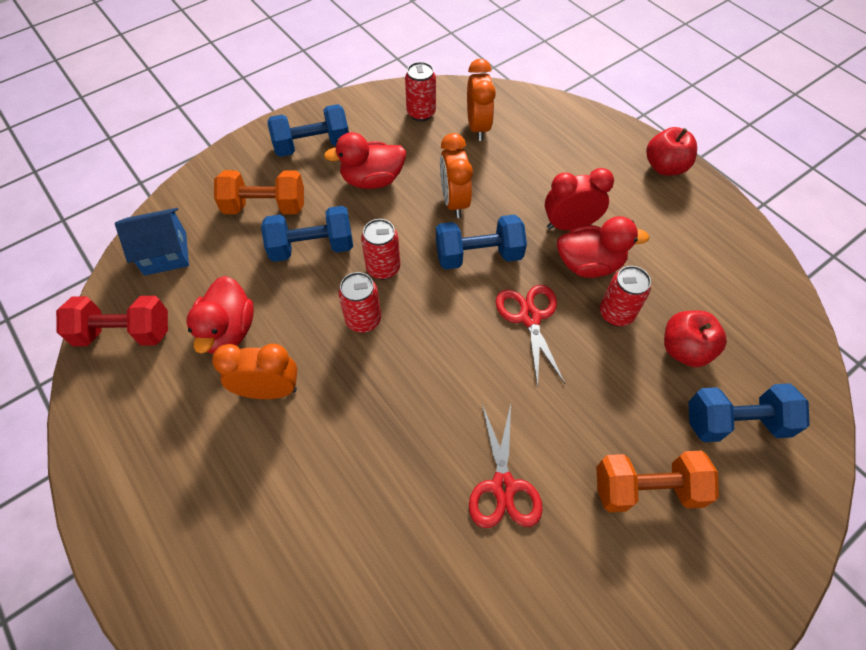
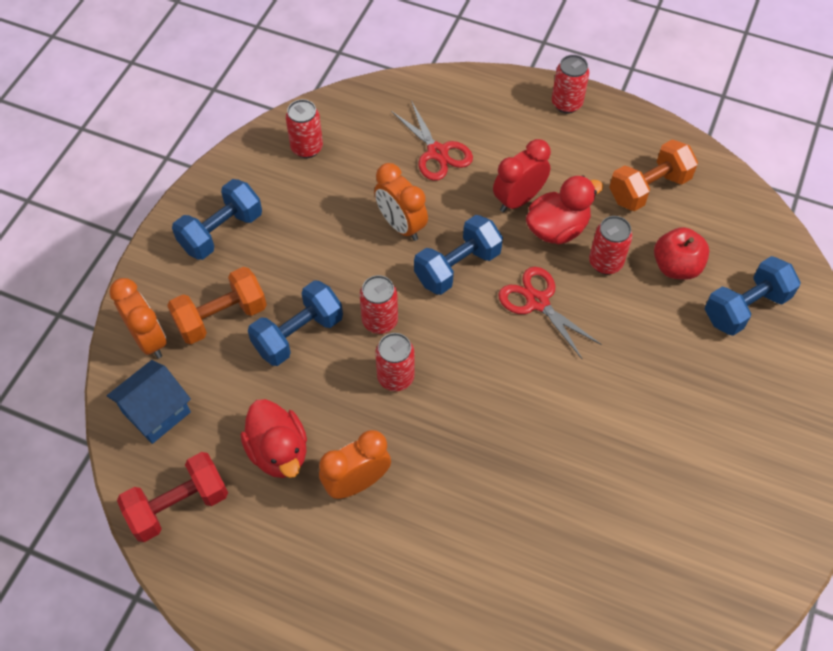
camera: 30 degrees left, 0 degrees up
(372, 180) = (308, 240): red duck -> none
(478, 127) = (373, 138): orange clock -> orange clock (149, 339)
(503, 487) = (604, 453): red scissors -> red scissors (437, 153)
(646, 488) = (711, 395): orange dumbbell -> orange dumbbell (649, 188)
(664, 167) = (566, 104): red apple -> red can

